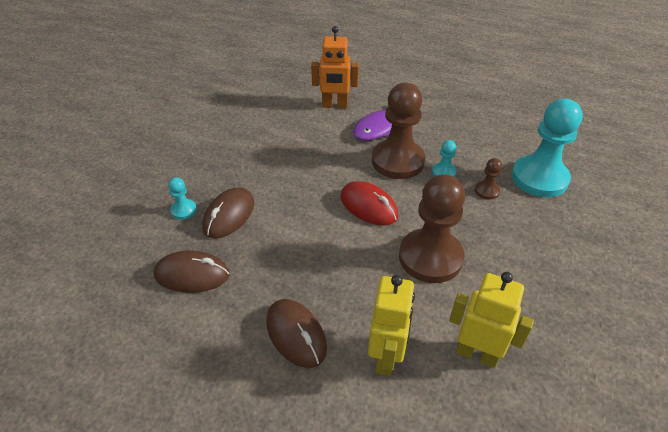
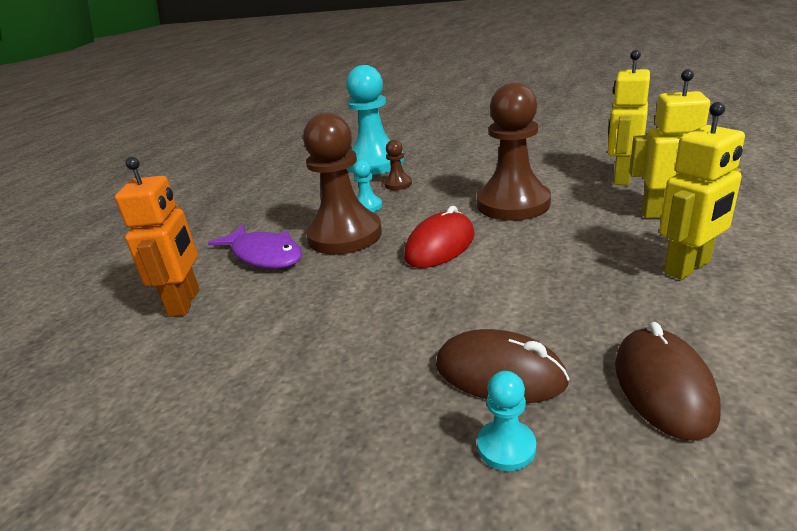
camera: 90 degrees left, 15 degrees down
(296, 334) = (688, 267): brown mouse -> yellow robot

